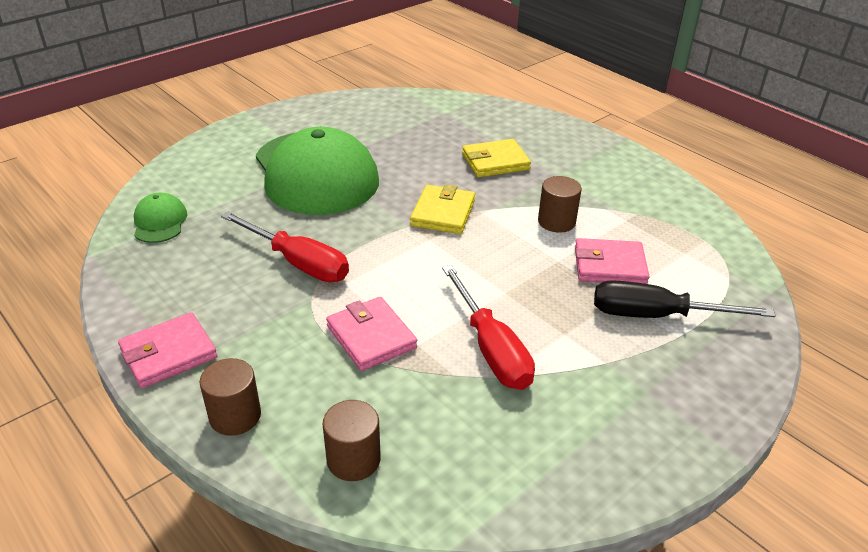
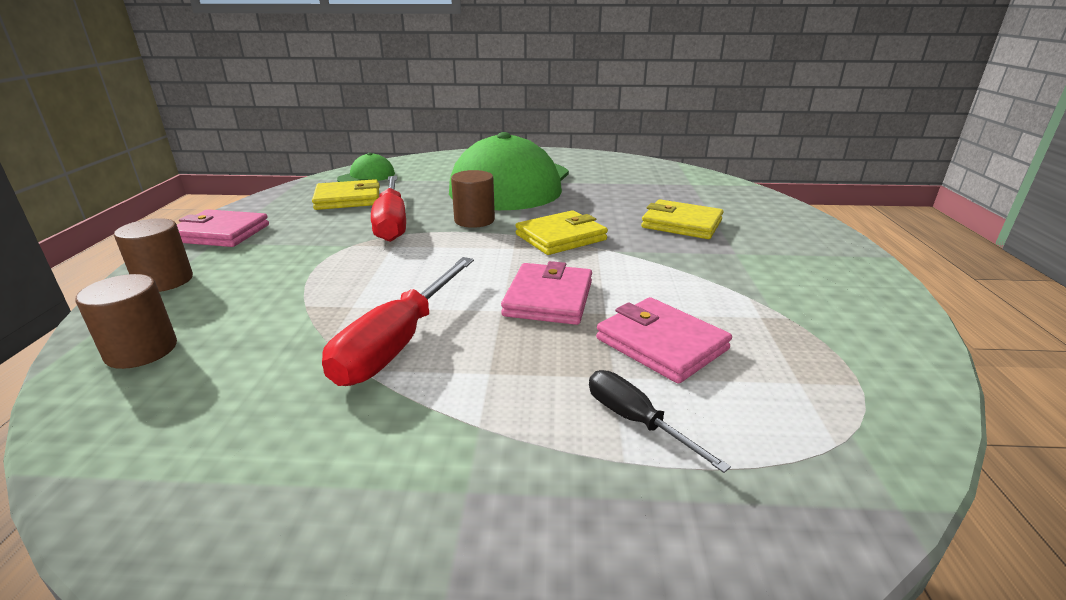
camera: 45 degrees right, 10 degrees down
(203, 257) = (348, 199): none -> yellow wallet
(371, 337) = (335, 284): pink wallet -> pink wallet (548, 298)
(556, 222) = (665, 284): brown cylinder -> brown cylinder (474, 220)
(656, 315) = (635, 421): black screwdriver -> black screwdriver, size x0.55

